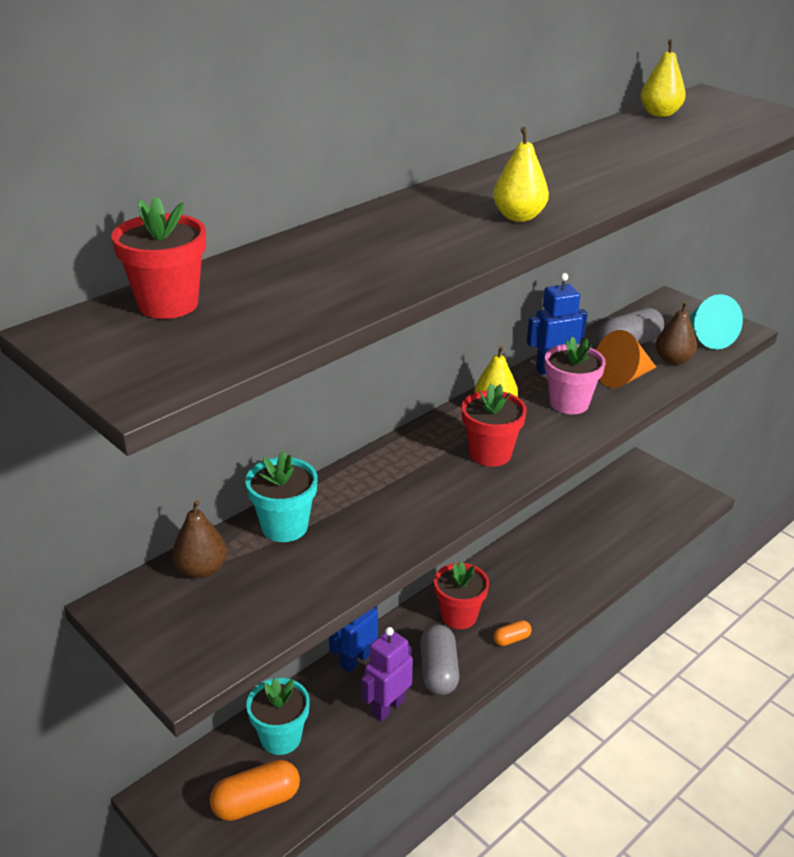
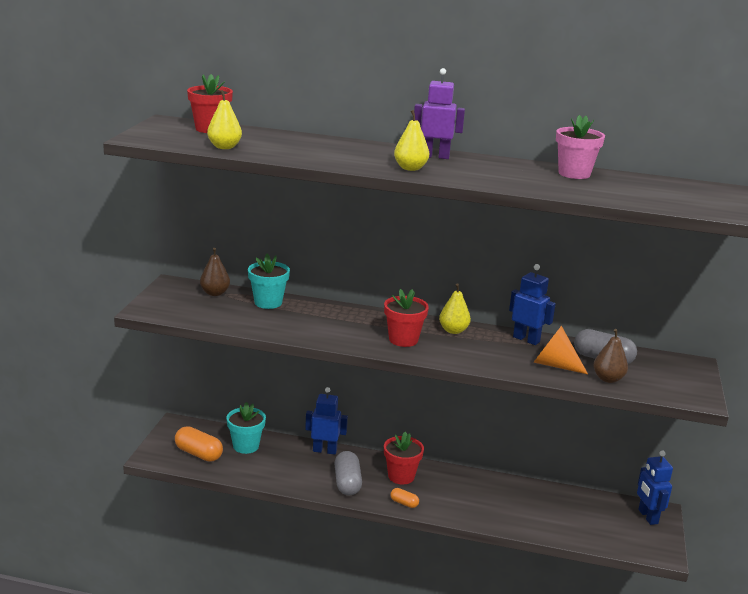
camera: 55 degrees right, 10 degrees down
(388, 707) = (301, 474): purple robot -> purple robot (435, 156)
(438, 671) = (347, 483): grey capsule -> grey capsule turned 60 degrees counterclockwise
(569, 403) = (494, 352): pink flower pot -> pink flower pot (574, 174)
(643, 476) = (647, 517): none -> blue robot
(659, 114) = (655, 181): yellow pear -> yellow pear (224, 147)
(707, 337) = (664, 387): turquoise cone -> none

